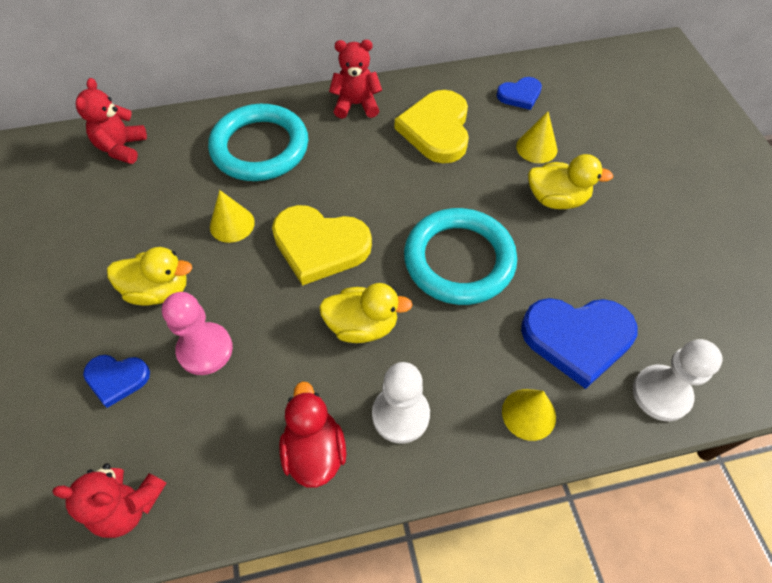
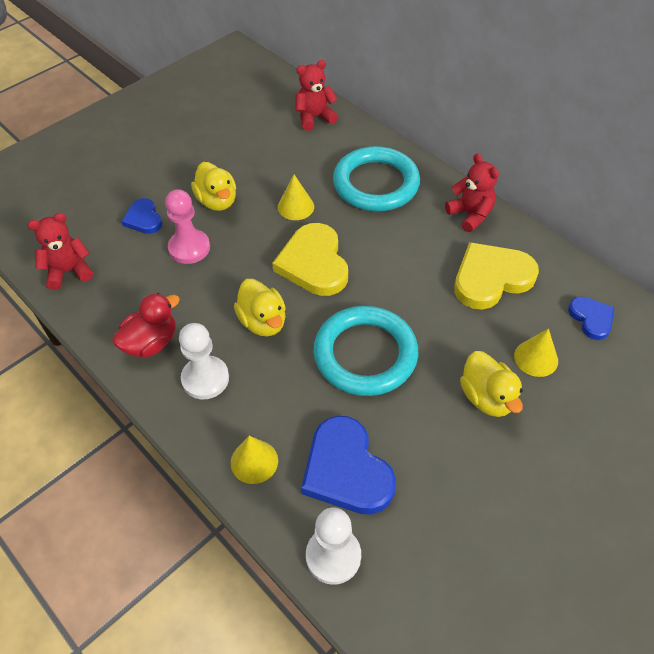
camera: 60 degrees right, 5 degrees down
(128, 505) = (69, 271): red teddy bear -> red teddy bear turned 90 degrees clockwise
(520, 95) = (591, 318): blue heart -> blue heart turned 150 degrees counterclockwise

